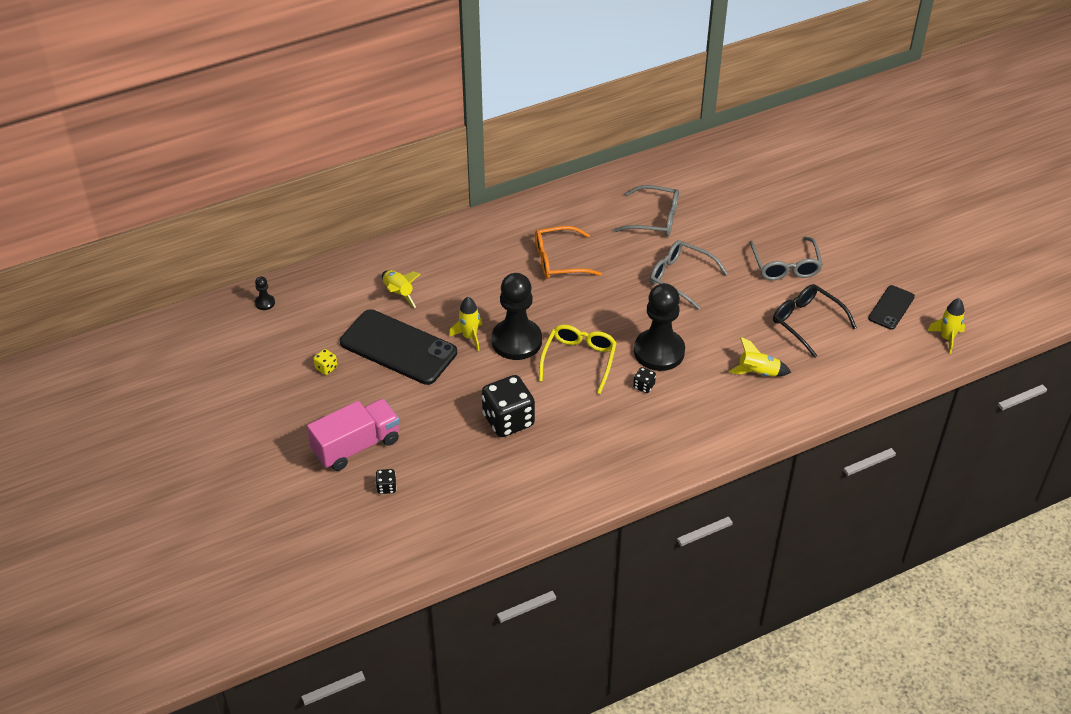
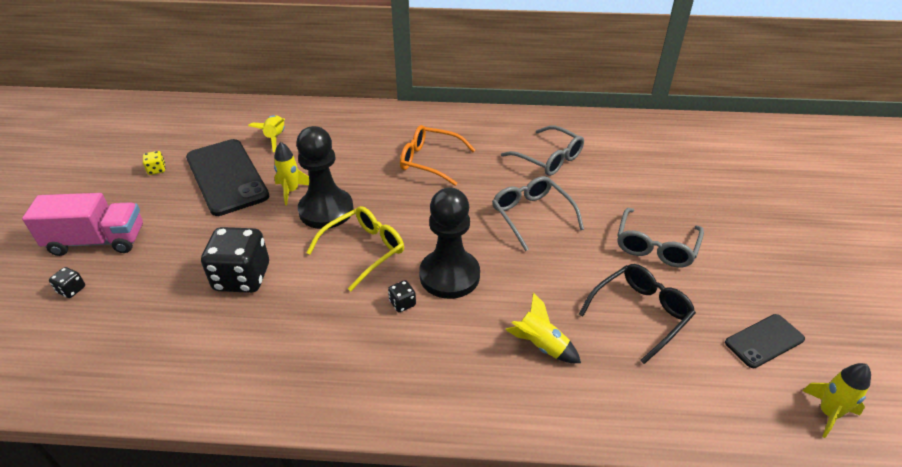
camera: 30 degrees right, 5 degrees down
(265, 303) = (176, 110): black pawn -> none
(806, 322) = (641, 313): black glasses -> black glasses turned 60 degrees clockwise

